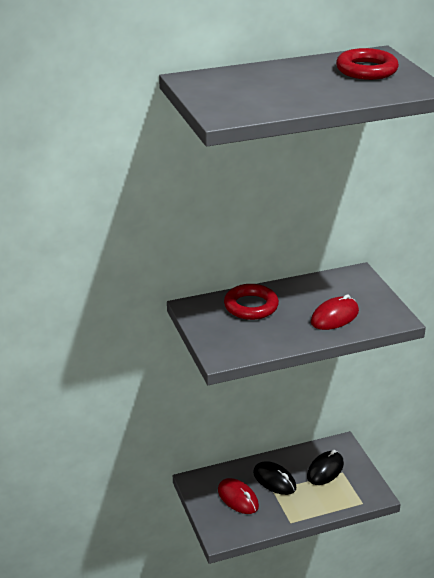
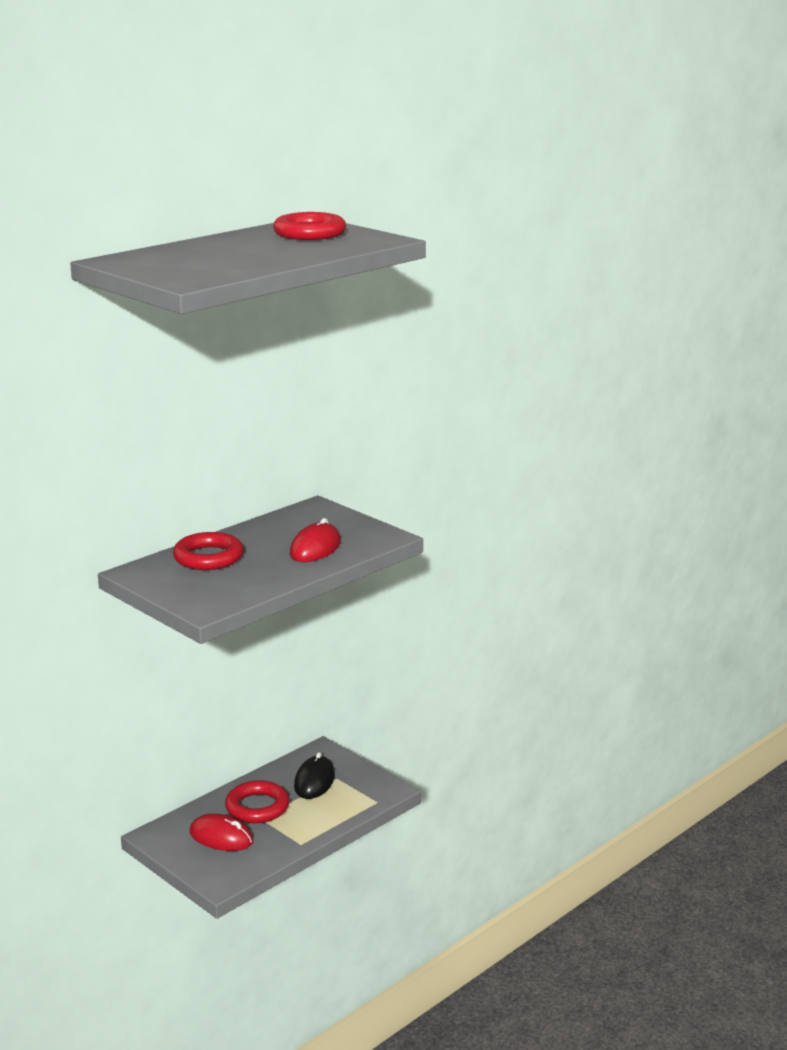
camera: 25 degrees left, 10 degrees down
(274, 480) = (257, 807): black mouse -> red ring

